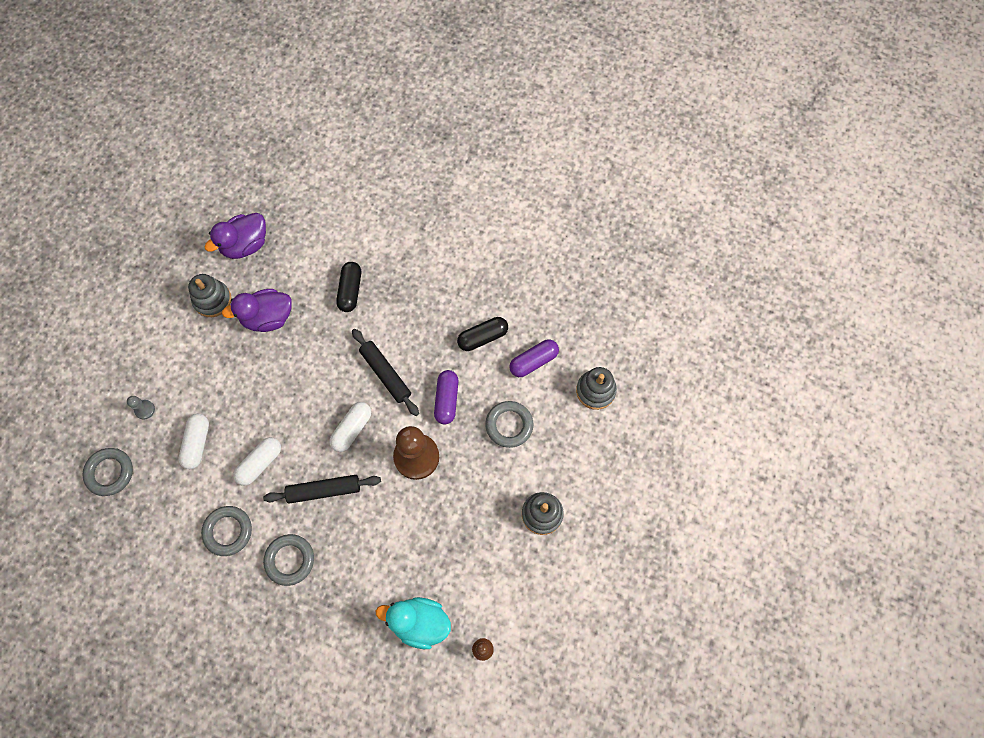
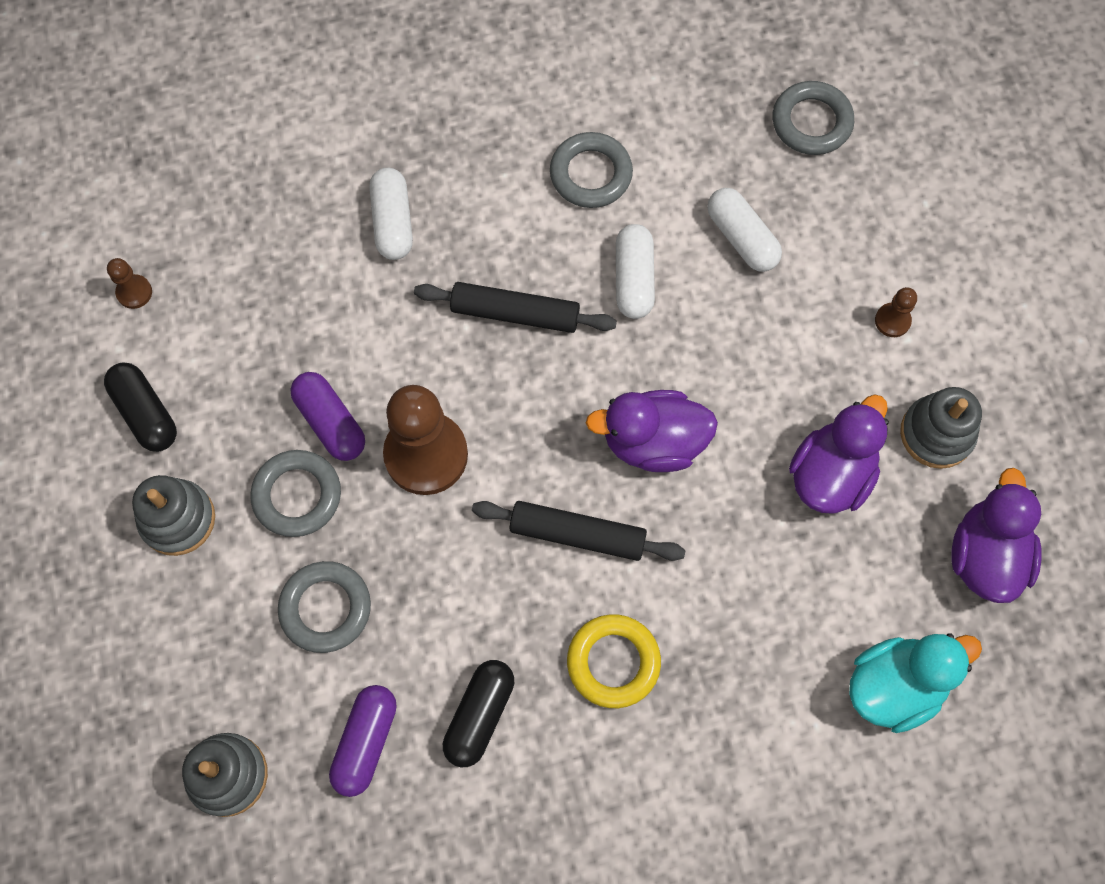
camera: 140 degrees right, 0 degrees up
(145, 410) = (856, 223): grey pawn -> none
(178, 356) = (892, 321): none -> brown pawn
(290, 560) = (479, 203): grey ring -> grey ring (297, 495)
(321, 386) = (653, 442): none -> purple duck
(324, 490) = (515, 314): black rolling pin -> black rolling pin turned 60 degrees clockwise
(350, 290) = (754, 618): black capsule -> black capsule (146, 413)
(352, 429) = (552, 419): white capsule -> white capsule (392, 222)
(416, 316) = (613, 662): none -> yellow ring
(419, 622) = (244, 260): turquoise duck -> turquoise duck (895, 686)
(446, 400) = (452, 570): purple capsule -> purple capsule (330, 422)

